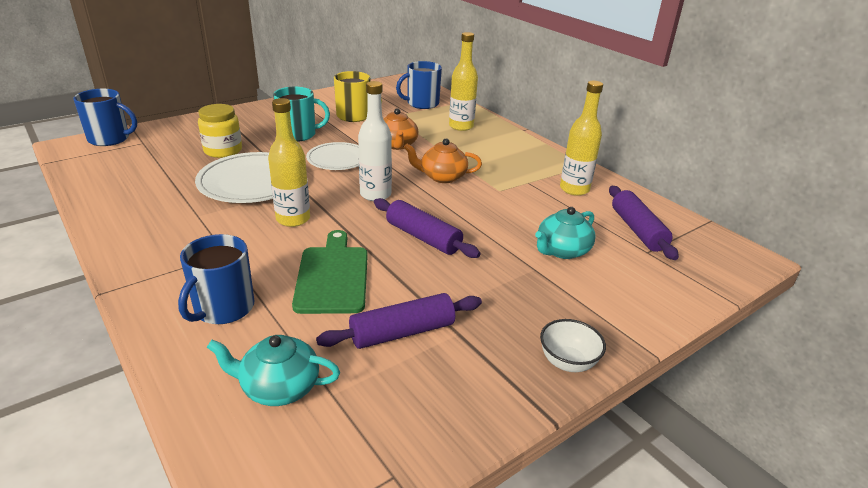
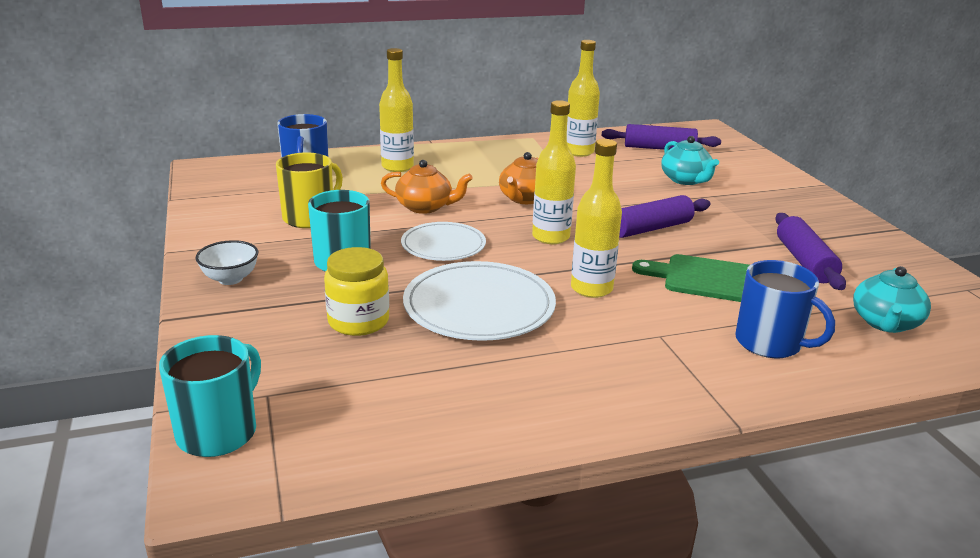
camera: 70 degrees left, 5 degrees down
(110, 139) = (219, 432): blue mug -> turquoise mug
(375, 194) = (550, 237): white bottle -> yellow bottle
(567, 362) = (836, 211): white bowl -> white bowl (230, 279)

